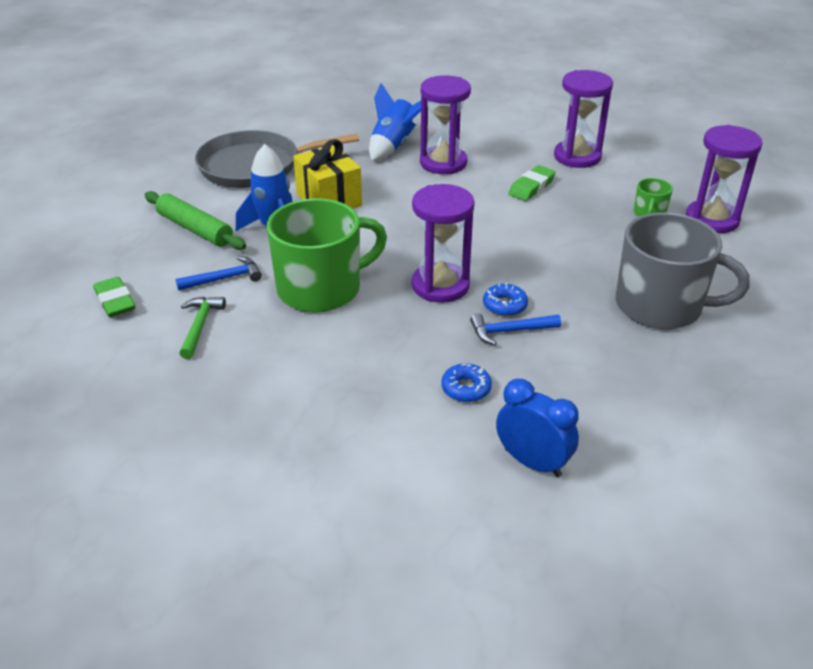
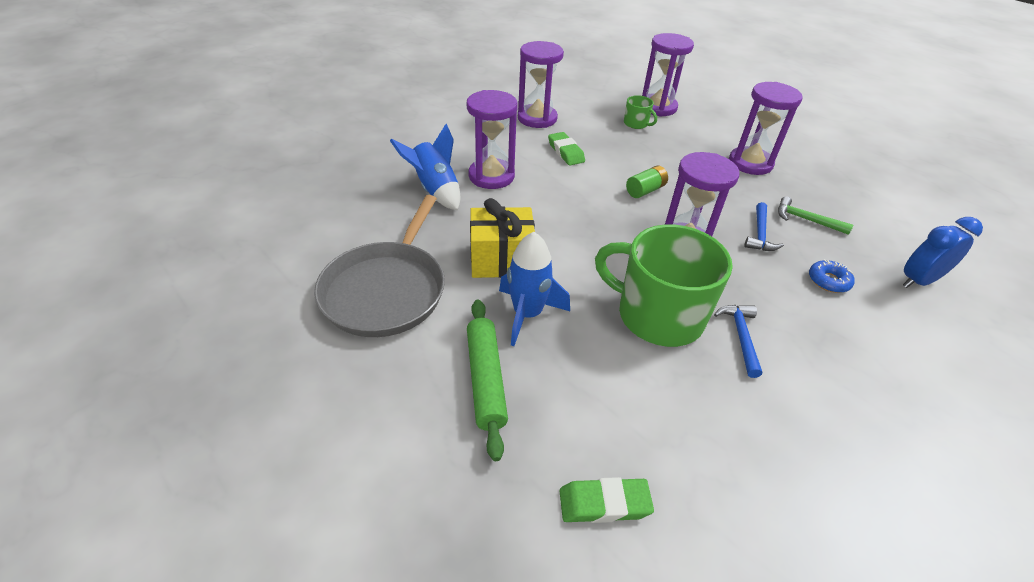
camera: 65 degrees left, 5 degrees up
(195, 229) = (485, 379): green rolling pin -> green rolling pin turned 75 degrees counterclockwise
(200, 326) = (688, 429): green hammer -> green hammer (806, 220)
(224, 278) = (604, 382): blue hammer -> blue hammer (740, 337)
(321, 288) = (657, 315): green mug -> green mug turned 60 degrees counterclockwise
(505, 305) = (725, 224): blue donut -> none
(513, 246) = (645, 190): none -> green battery
(661, 306) = (750, 163): grey mug -> purple hourglass

